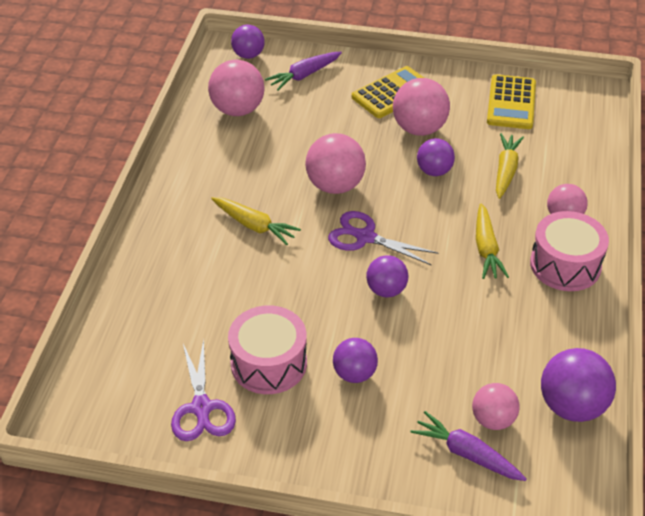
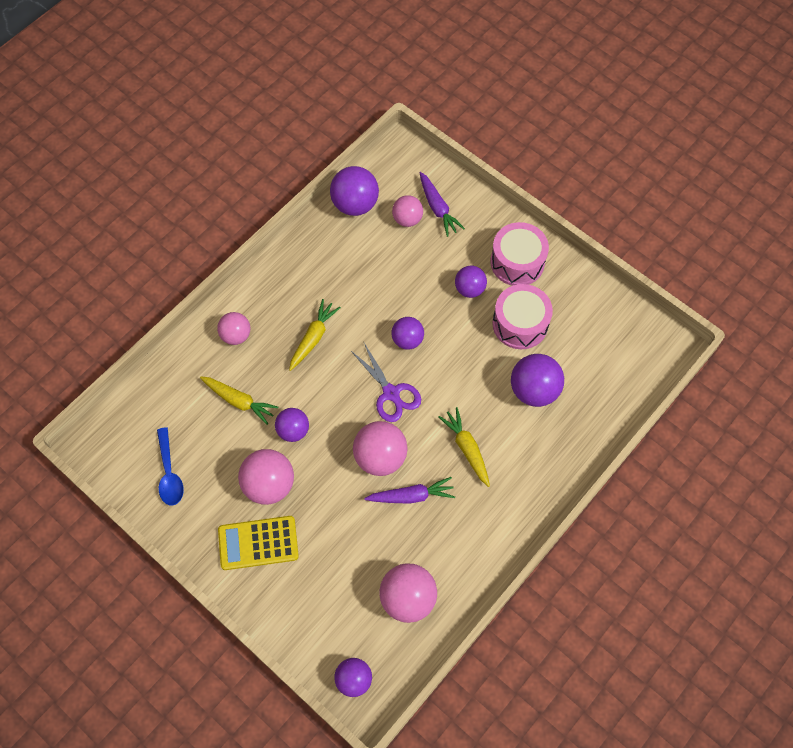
camera: 150 degrees left, 20 degrees up
(201, 408) = (579, 314): purple scissors -> none
(213, 304) = (534, 390): none -> purple ball
(304, 75) = (319, 615): purple carrot -> purple carrot (411, 496)
(505, 171) = (239, 401): yellow carrot -> yellow carrot turned 105 degrees counterclockwise
(511, 103) = (169, 473): yellow calculator -> blue spoon
(565, 265) = (271, 297): pink drum -> pink drum (517, 262)

